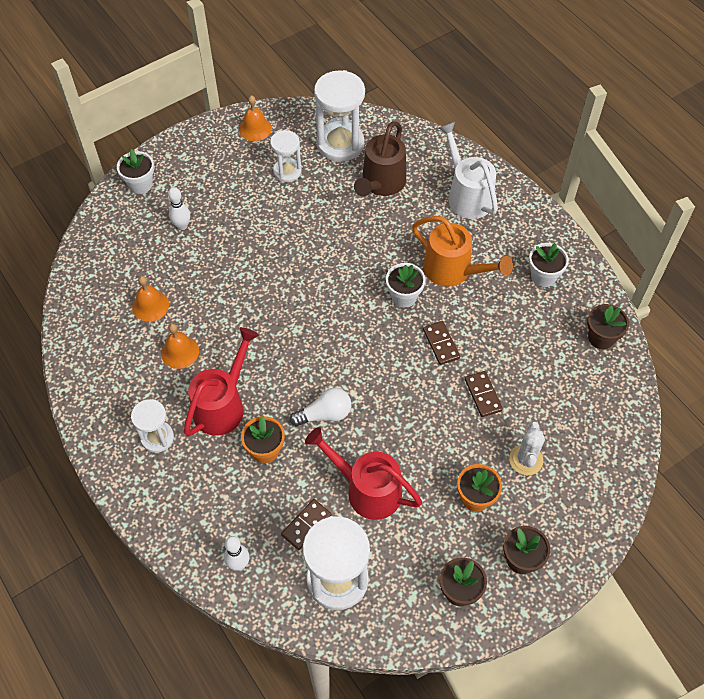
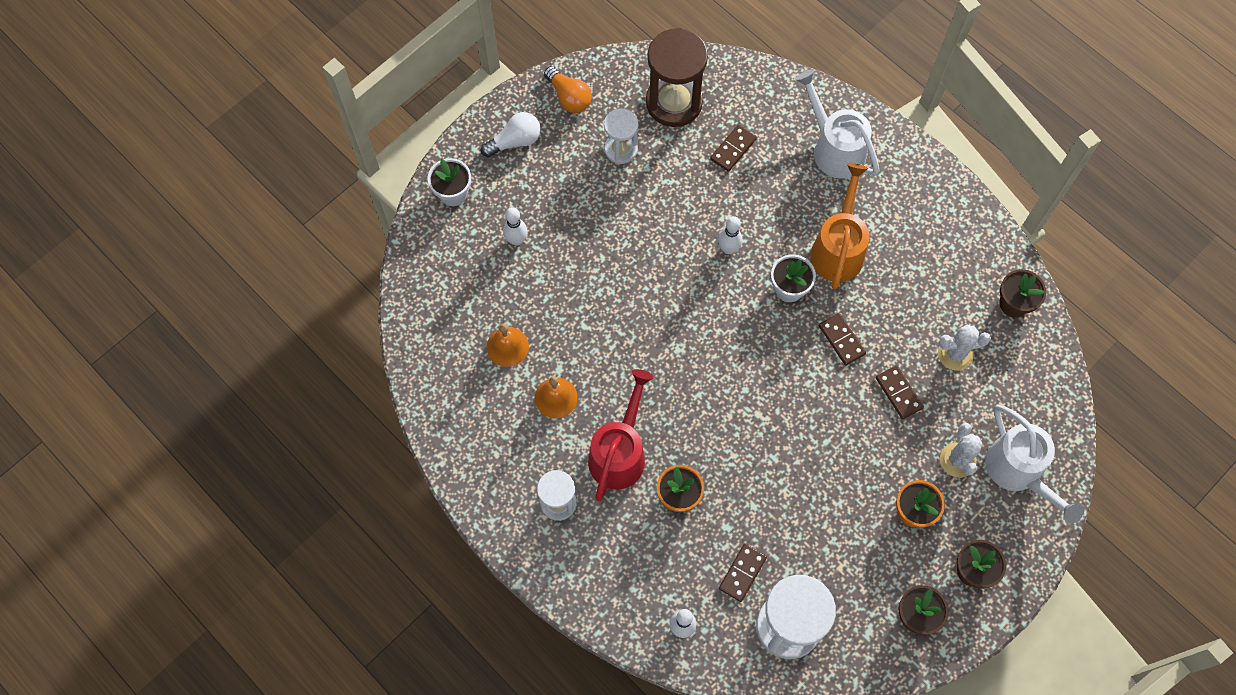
camera: 10 degrees left, 10 degrees up
(255, 128) = (569, 97): orange bell -> orange light bulb
(325, 414) = (733, 444): white light bulb -> white light bulb (515, 141)
(340, 144) = (674, 102): white hourglass -> brown hourglass
(359, 258) = (728, 248): none -> white bowling pin
(366, 489) = (796, 522): red watering can -> none
(381, 184) = (733, 149): brown watering can -> brown domino
(454, 271) = (838, 248): orange watering can -> orange watering can turned 105 degrees counterclockwise
(540, 371) = (955, 354): none -> white cactus
(543, 276) = (938, 238): white flower pot -> none
(581, 480) = (1019, 472): none -> white watering can

